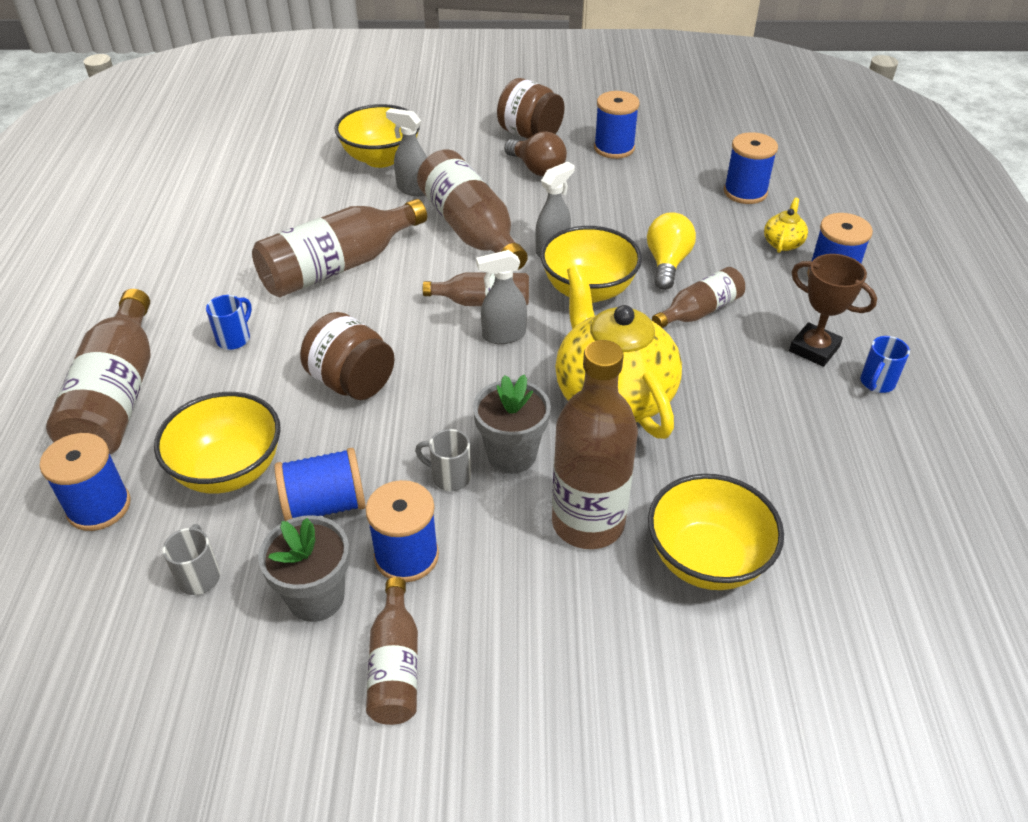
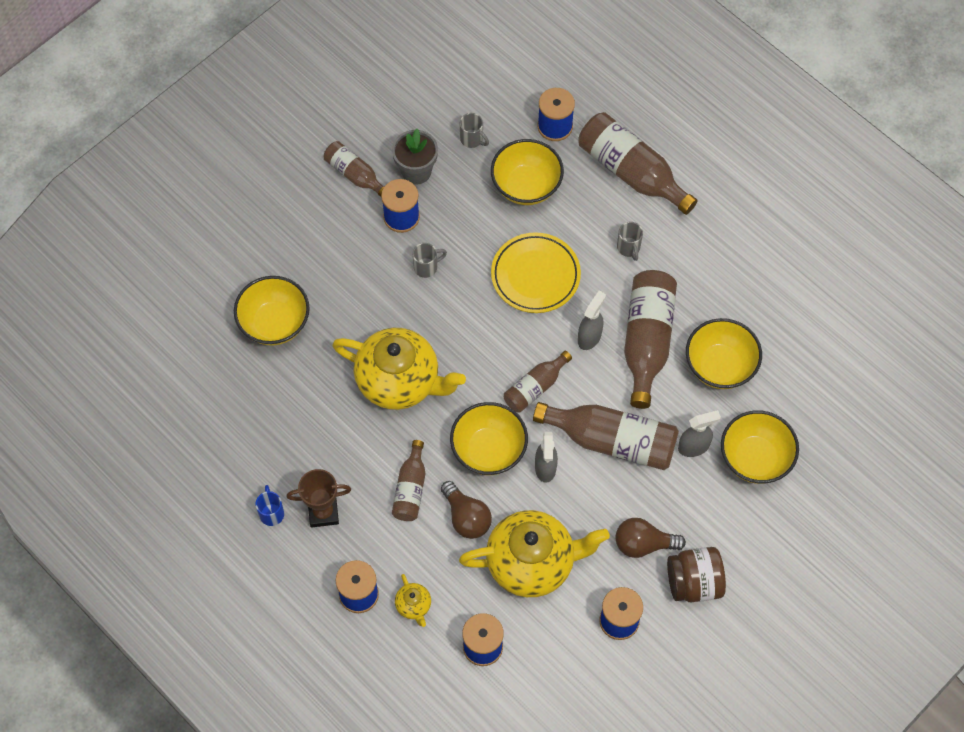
camera: 135 degrees right, 20 degrees up
(234, 338) = (629, 248): blue mug -> grey mug
(312, 216) = (720, 366): none -> yellow bowl
(324, 505) = (463, 208): blue spool -> none
(352, 382) = (535, 275): brown jar -> yellow plate
(503, 335) = (497, 373): grey spray bottle -> grey spray bottle (589, 337)
(511, 455) = (412, 303): grey flower pot -> none
(588, 523) = (342, 297): brown bottle -> none
(643, 208) = (532, 562): none -> yellow teapot
(667, 263) = (466, 517): yellow light bulb -> brown light bulb

